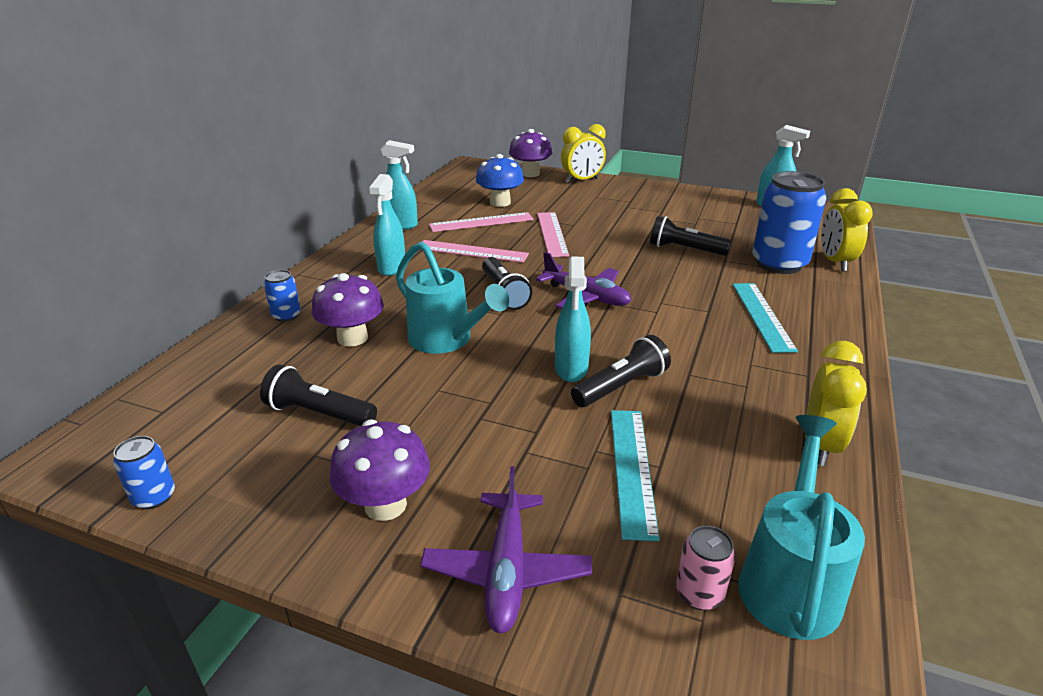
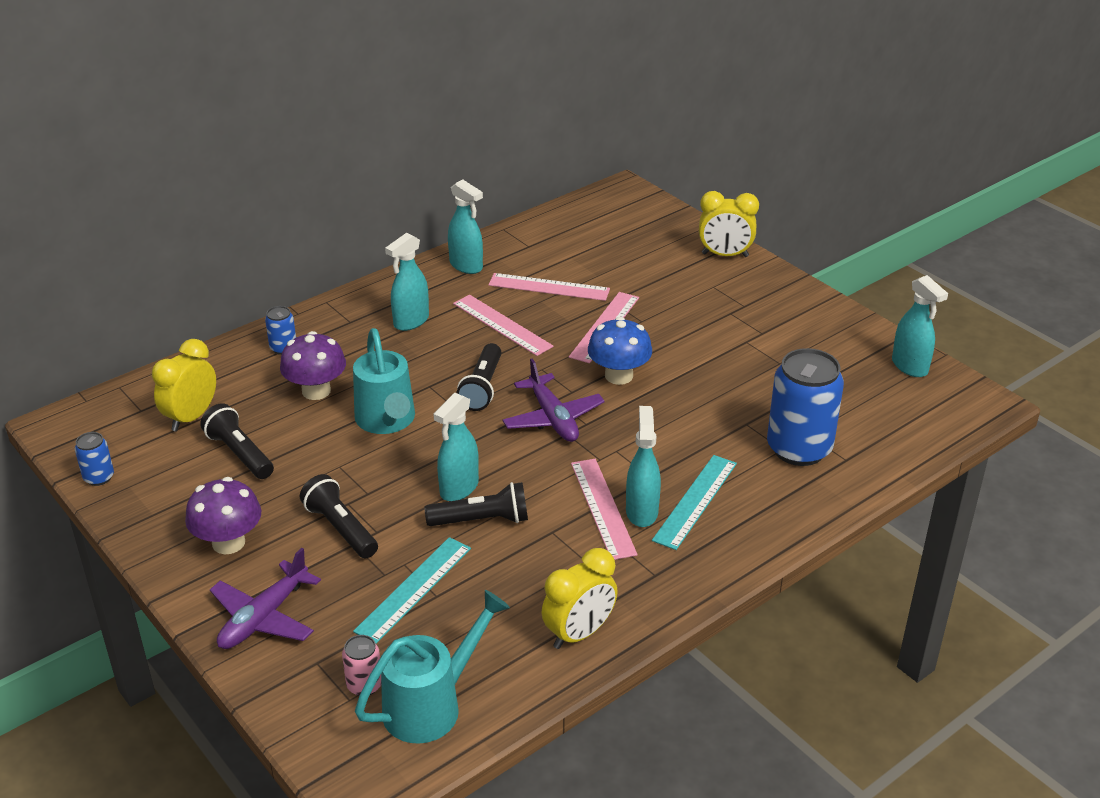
camera: 30 degrees right, 5 degrees up
(500, 202) = (596, 263): blue mushroom -> blue mushroom (618, 376)
(530, 174) = (676, 226): purple mushroom -> none
(685, 249) = (720, 395): black flashlight -> black flashlight (340, 528)
(704, 343) = (603, 508): none -> pink ruler
(735, 335) = (641, 511): none -> turquoise spray bottle
(835, 262) = (866, 469): yellow clock -> yellow clock (191, 417)

